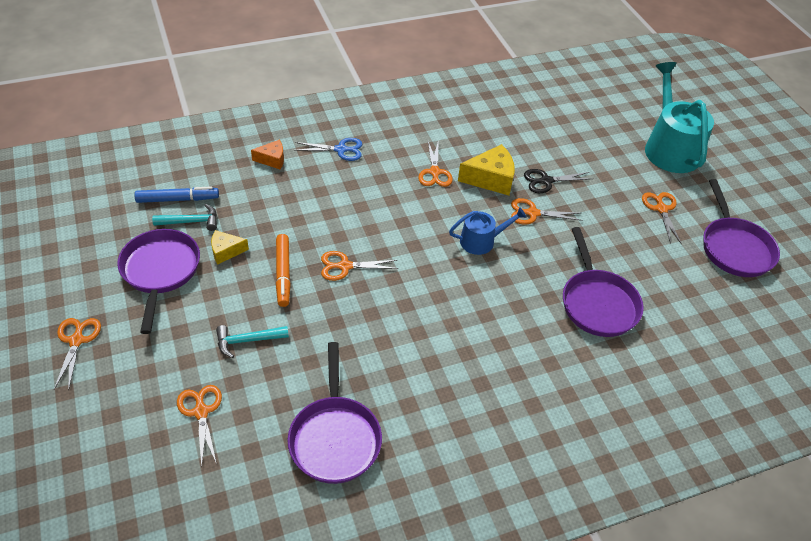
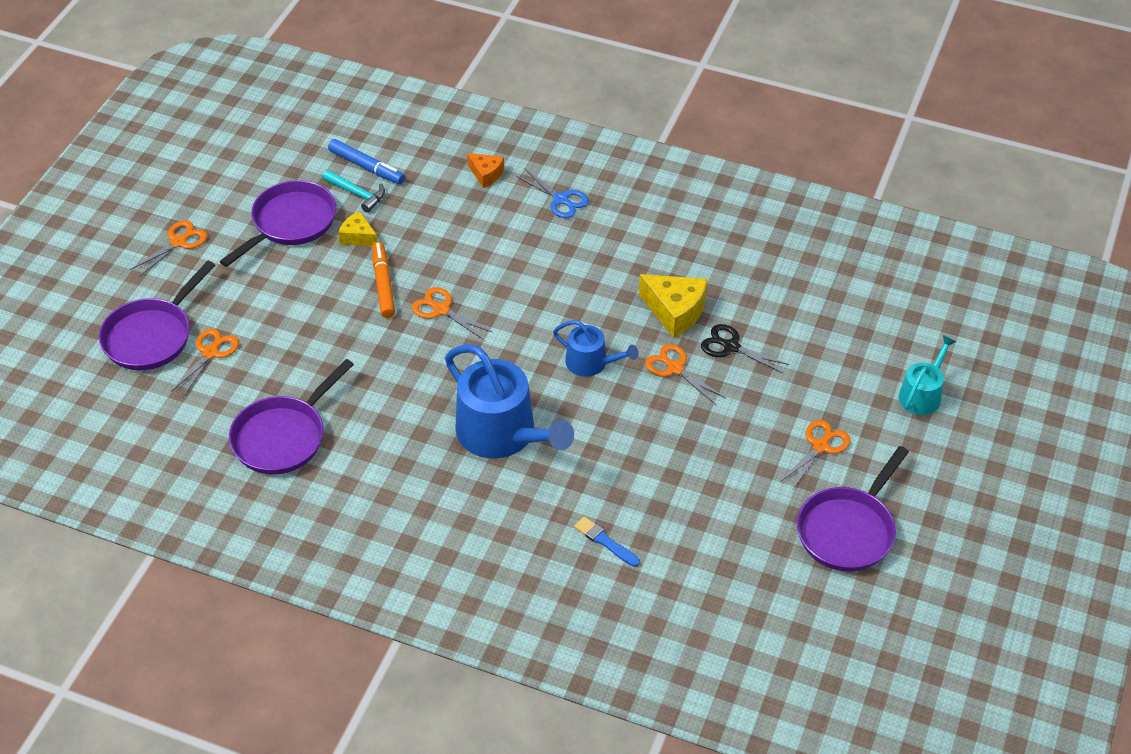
camera: 45 degrees right, 0 degrees up
(247, 340) = (298, 321): turquoise hammer -> none
(283, 274) = (383, 284): orange marker -> orange marker turned 135 degrees clockwise
(434, 172) = (626, 273): orange scissors -> none
(484, 325) = (502, 434): none -> blue watering can
(597, 303) = (631, 484): purple pan -> purple pan (151, 336)
(629, 352) = (605, 541): none -> blue brush
(669, 148) = (922, 394): turquoise watering can -> turquoise watering can, size x0.54

